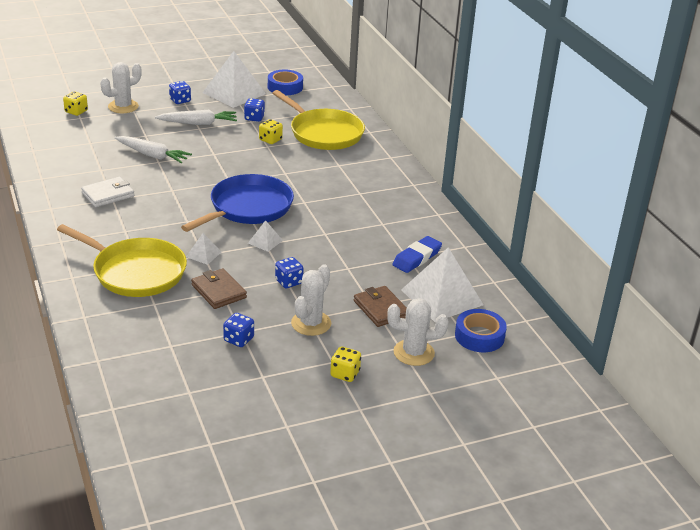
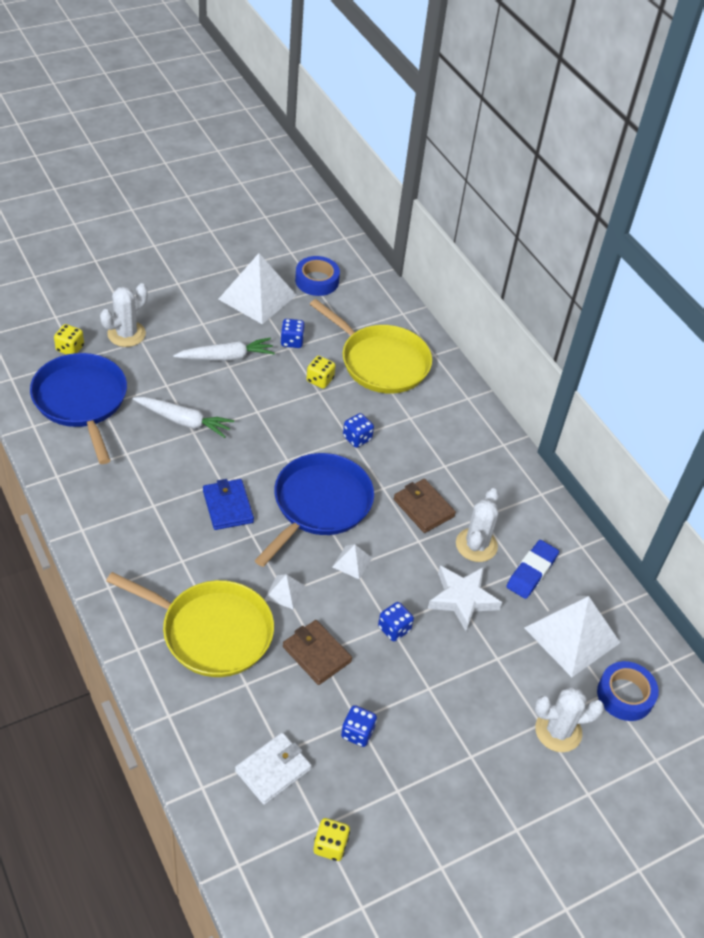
camera: 10 degrees left, 15 degrees up
(75, 139) = (81, 401): none -> blue pan
(108, 194) = (146, 498): white wallet -> white wallet (273, 770)
(172, 204) = (228, 506): none -> blue wallet
(180, 100) = (194, 316): blue dice -> blue dice (357, 438)
(311, 323) = (434, 696): white cactus -> white cactus (476, 545)
(345, 374) = (488, 775): yellow dice -> yellow dice (330, 845)
(352, 269) = (462, 599): none -> white star
(381, 309) = (507, 663): brown wallet -> brown wallet (423, 508)

